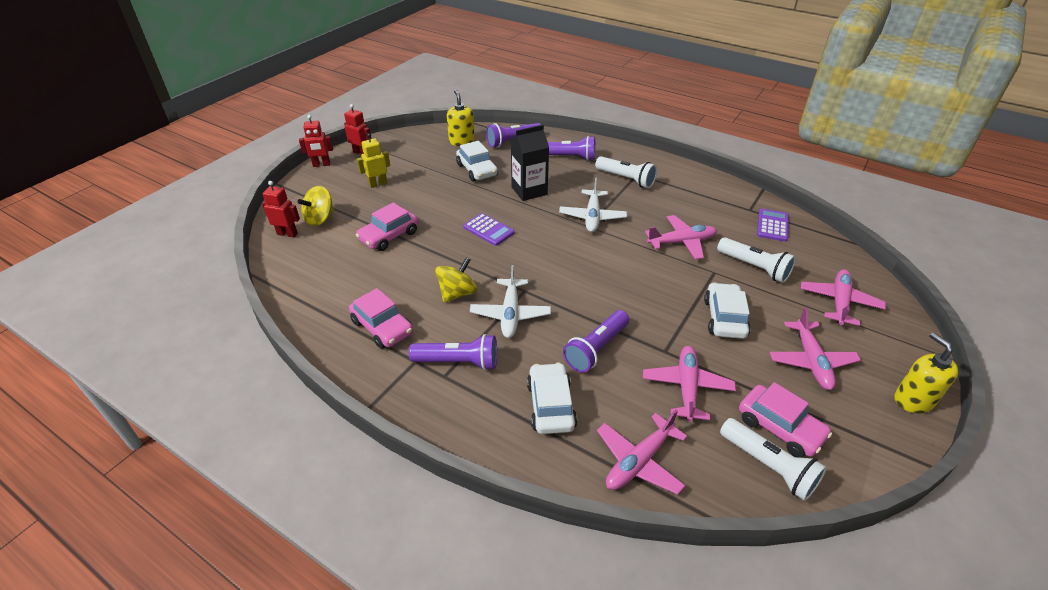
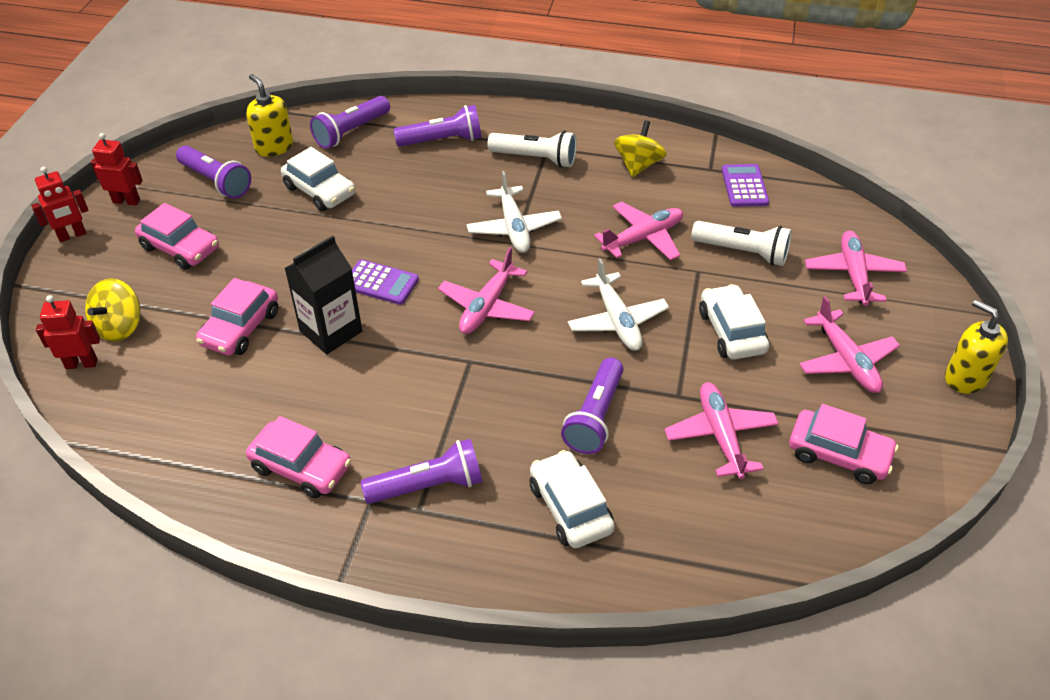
camera: 20 degrees left, 5 degrees up
(378, 184) = (180, 248): yellow robot -> pink car
(417, 153) = (216, 181): none -> purple flashlight
(457, 293) = (381, 389): yellow spinning top -> yellow spinning top (638, 165)
(510, 314) = (466, 399): white plane -> white plane (617, 321)
(529, 191) = (410, 207): black carton -> black carton (331, 331)
(639, 461) = (700, 545): pink plane -> pink plane (487, 307)
(768, 466) = (842, 504): white flashlight -> none

